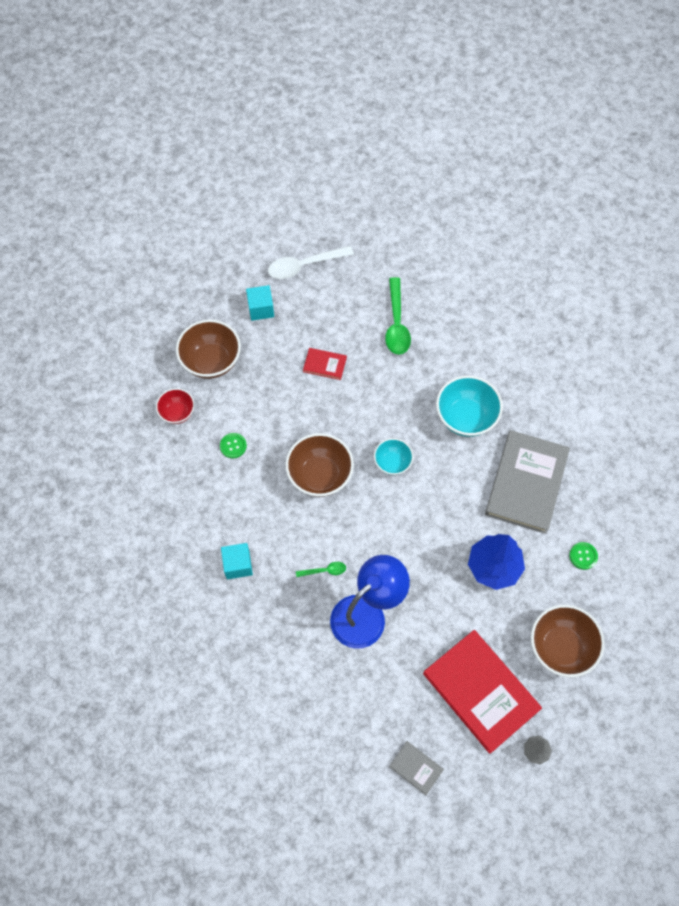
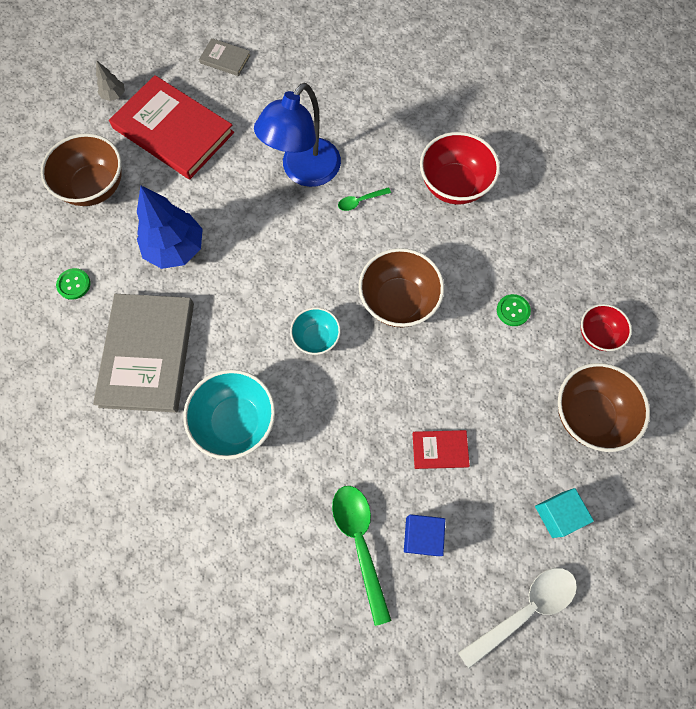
camera: 165 degrees right, 5 degrees up
(238, 565) = (454, 185): turquoise cube -> red bowl
(354, 318) = (422, 536): none -> blue cube

